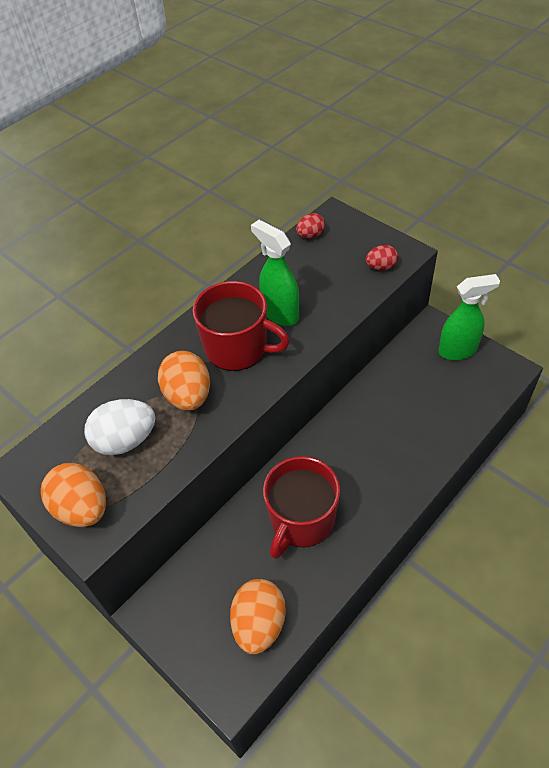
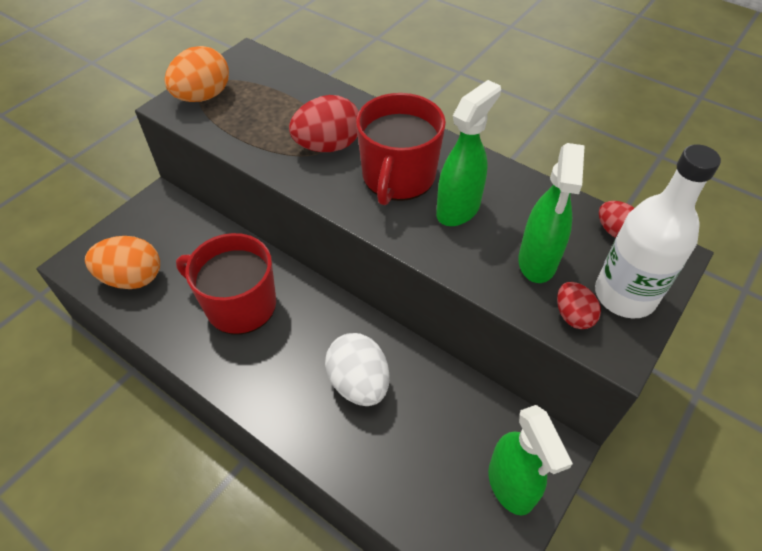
camera: 80 degrees right, 0 degrees up
(125, 440) = (273, 111): white egg -> white egg (359, 383)
(188, 396) = (328, 146): orange egg -> red egg
(335, 277) = (537, 262): none -> green spray bottle
(365, 241) = (624, 295): none -> white bottle

